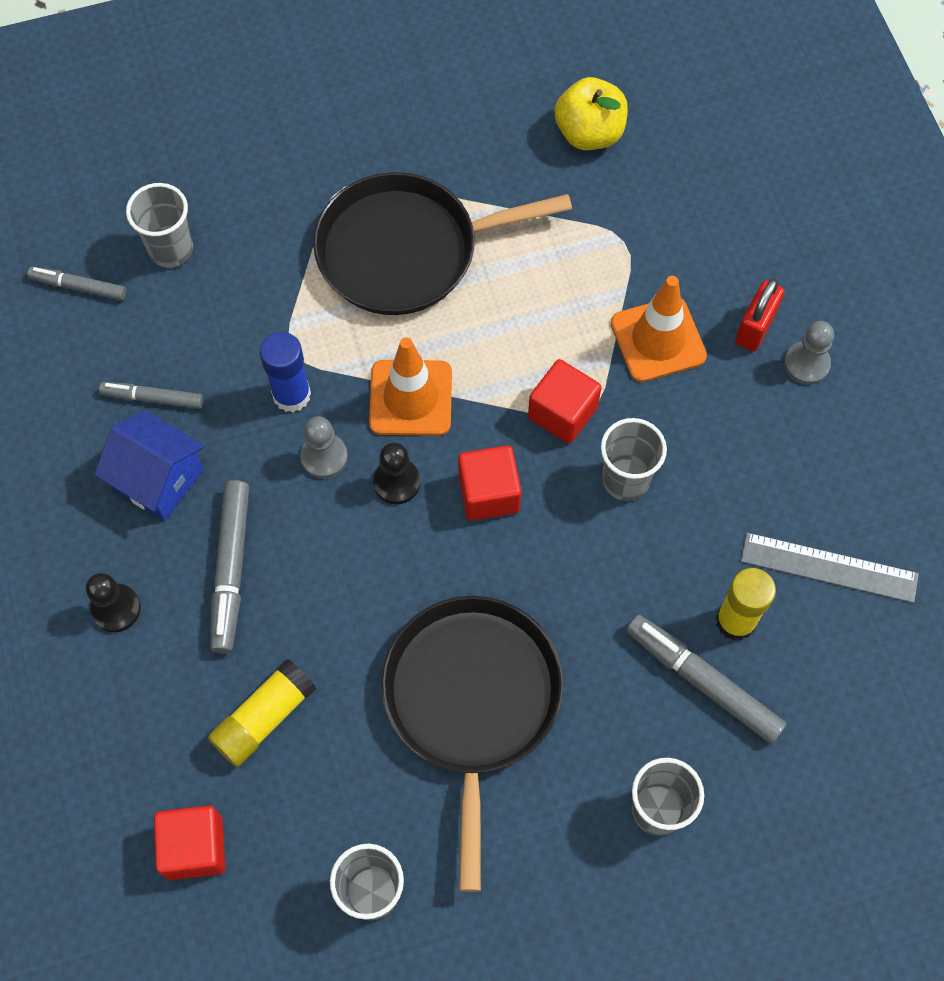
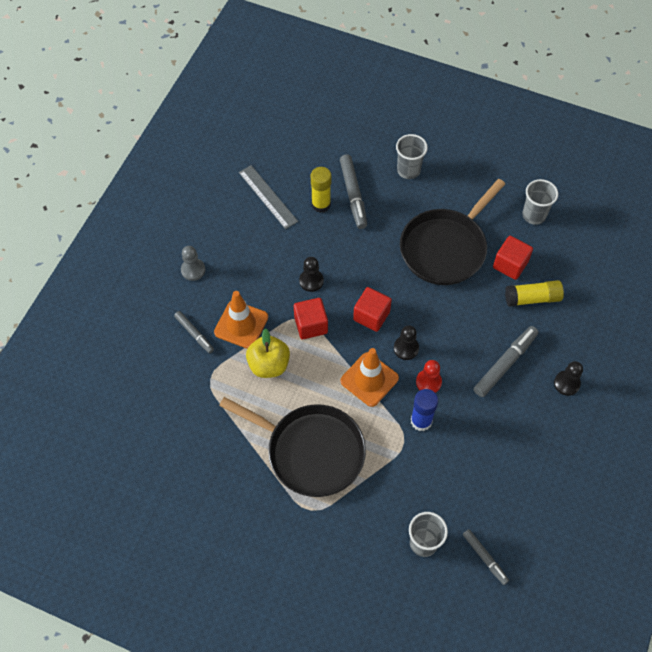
camera: 140 degrees left, 5 degrees down
(153, 398) = (487, 468): grey marker -> grey marker (194, 334)
(159, 479) = (510, 427): blue house -> none
(195, 847) = (591, 273): red cube -> red cube (510, 265)
(324, 457) = (428, 382): grey pawn -> red pawn
(589, 133) = (170, 444): yellow apple -> yellow apple (269, 365)
(626, 479) = (311, 281): grey cup -> black pawn
(755, 328) = (197, 299): red padlock -> none

